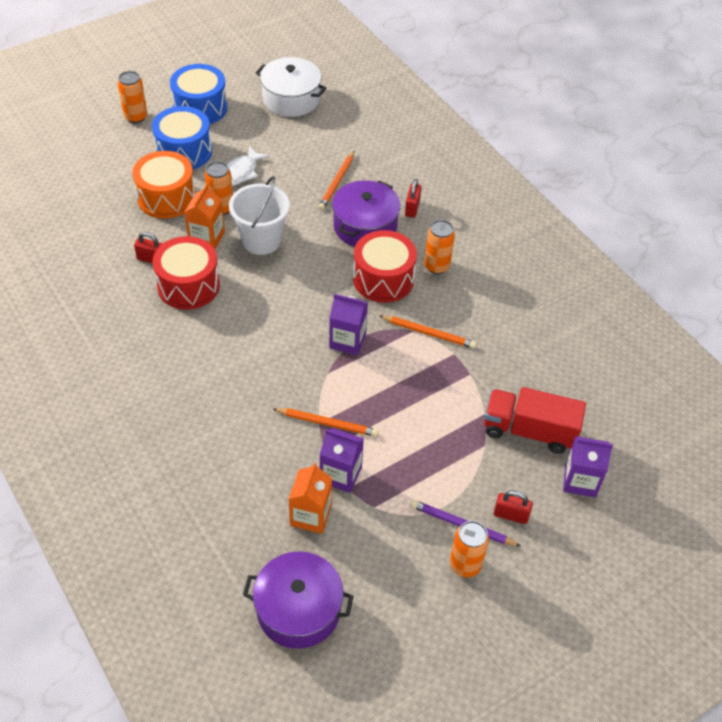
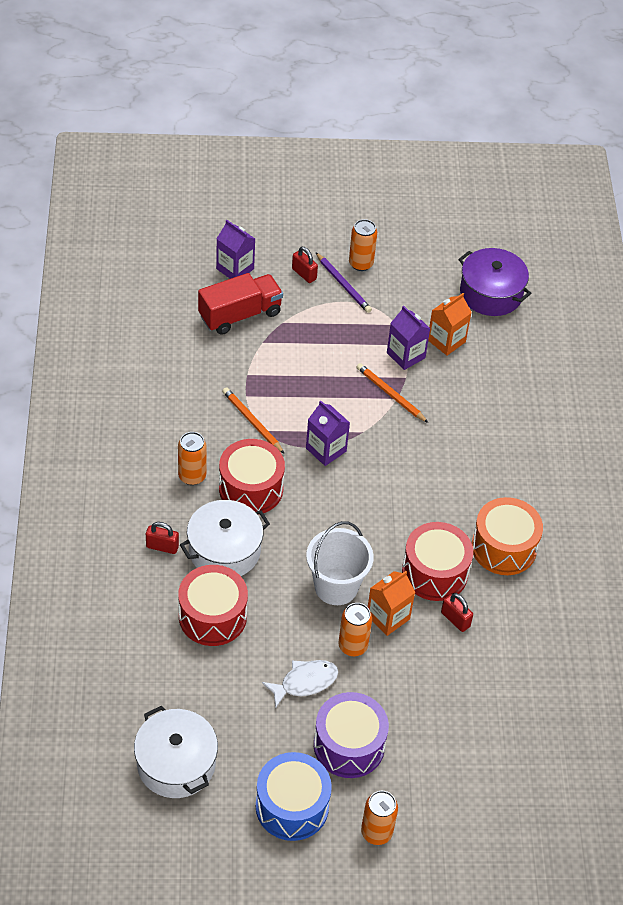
camera: 150 degrees left, 0 degrees up
(166, 197) = (402, 689): orange drum -> orange drum (503, 547)
(184, 151) = (349, 745): blue drum -> purple drum
(337, 182) = (212, 616): orange pencil -> red drum
(365, 226) = (224, 550): purple pot -> white pot
(412, 208) = (162, 547): red padlock -> red padlock turned 60 degrees clockwise
(529, 431) = (240, 315): red truck -> red truck turned 75 degrees counterclockwise

